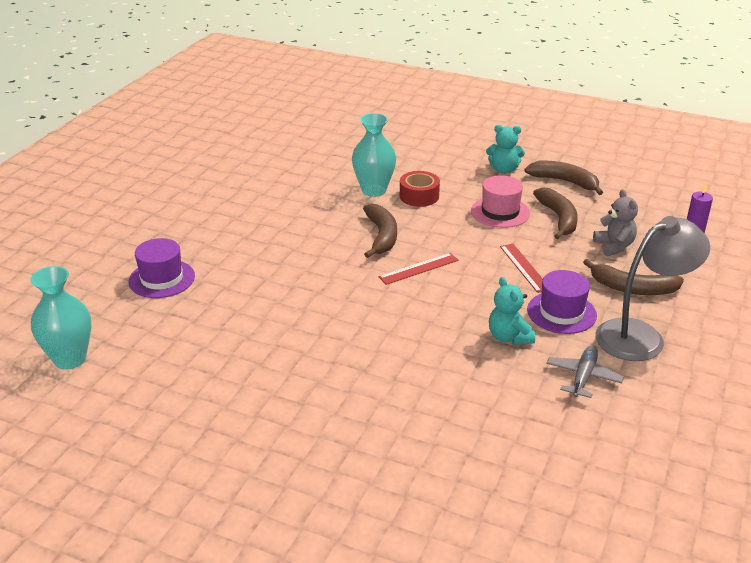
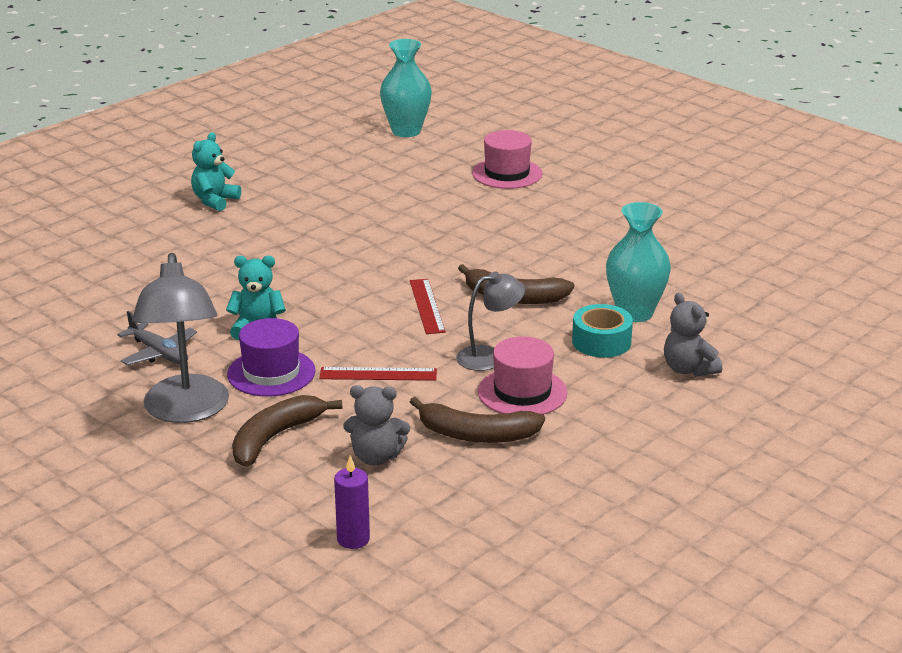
camera: 110 degrees right, 5 degrees down
(162, 279) = (507, 173): purple hat -> pink hat
(419, 196) = (601, 342): red tape -> turquoise tape
(430, 166) = (688, 369): none -> grey teddy bear
(468, 231) = (489, 357): none -> grey lamp
(503, 170) = (647, 429): turquoise teddy bear -> turquoise teddy bear (215, 201)
(564, 182) = (581, 474): brown banana -> none

